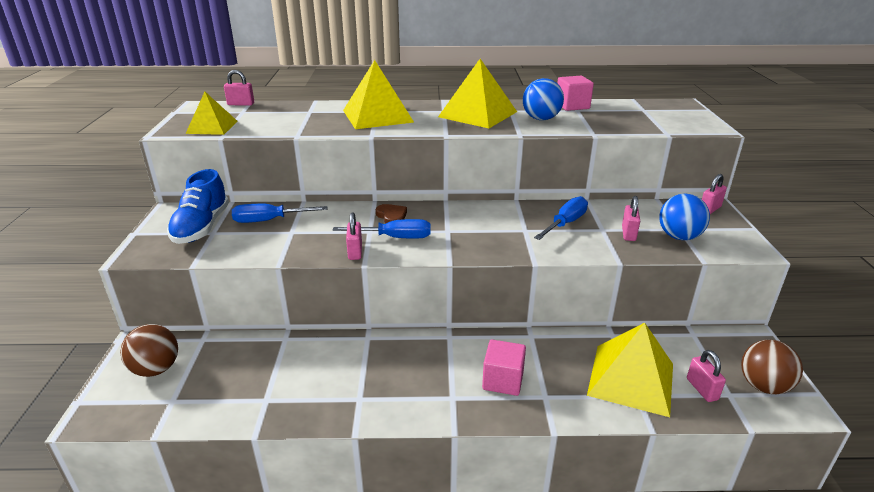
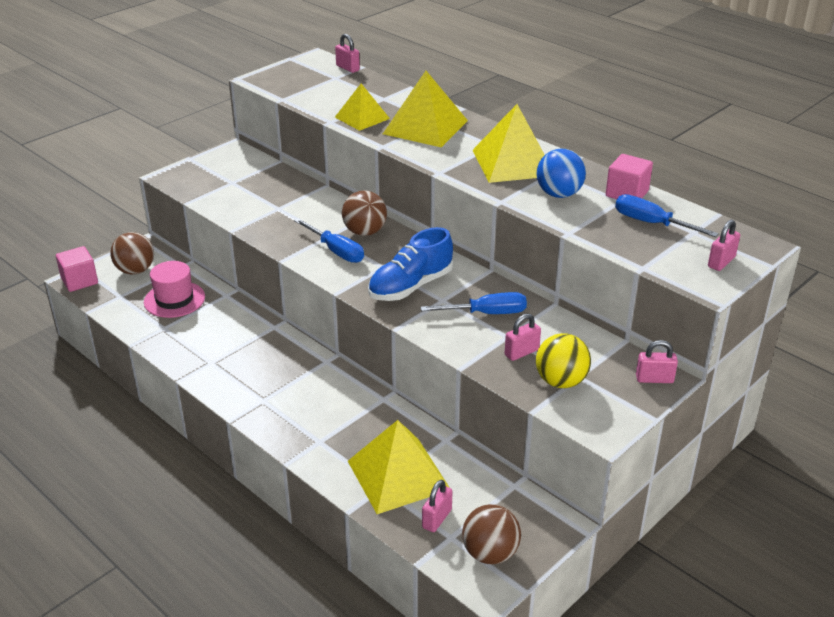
camera: 45 degrees right, 5 degrees up
(202, 227) = (231, 174): blue shoe -> blue shoe (410, 286)
(212, 127) = (290, 86): yellow pyramid -> yellow pyramid (362, 118)
(239, 370) = (174, 299): none -> pink hat
(269, 220) = (278, 190): blue screwdriver -> blue screwdriver (651, 223)
(355, 252) = (292, 247): pink padlock -> pink padlock (721, 262)
(392, 216) = (365, 232): brown heart -> brown ball
(503, 380) = (310, 413): pink cube -> pink cube (79, 281)
(679, 237) = (561, 381): blue ball -> yellow ball

